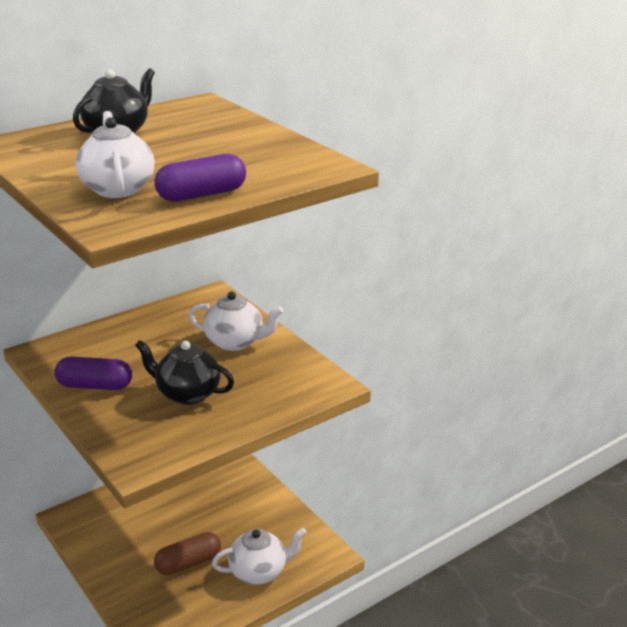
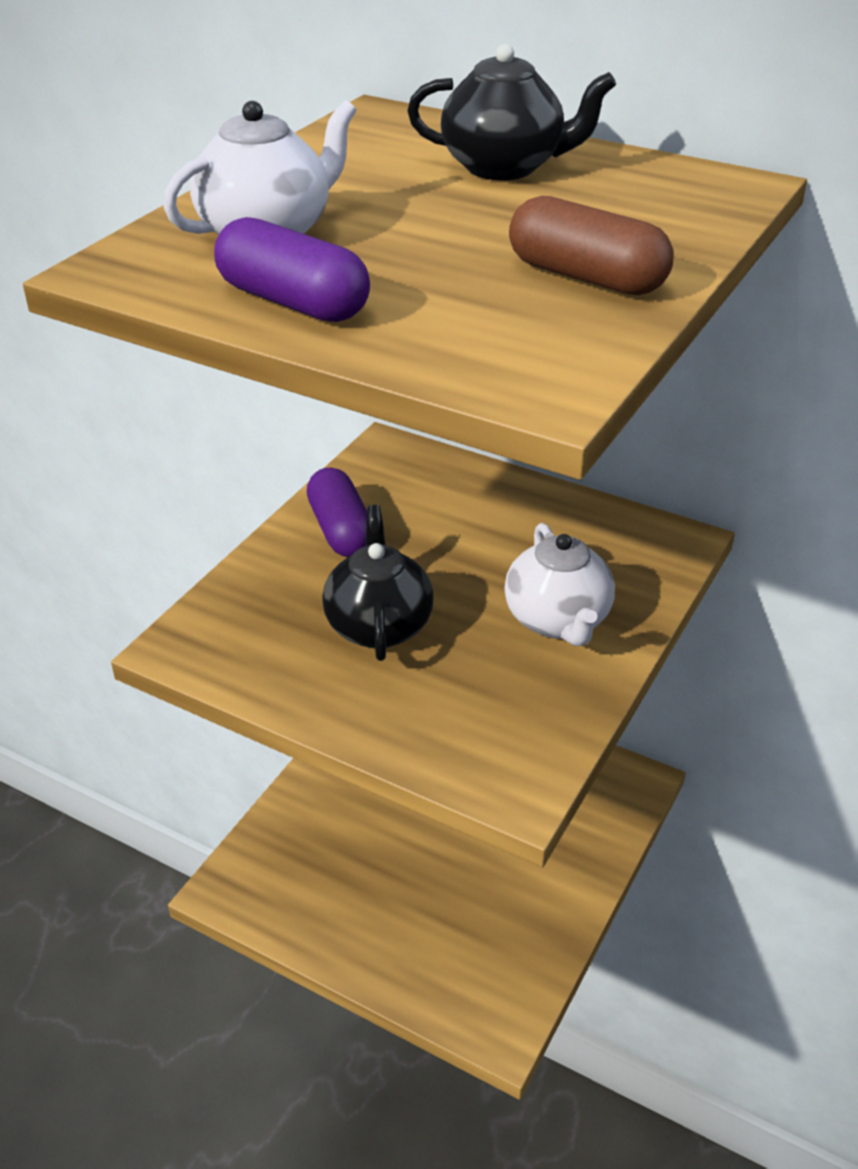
camera: 65 degrees right, 10 degrees up
(188, 563) = (383, 852): brown capsule -> brown capsule (586, 277)
(259, 572) = (412, 947): white teapot -> none

